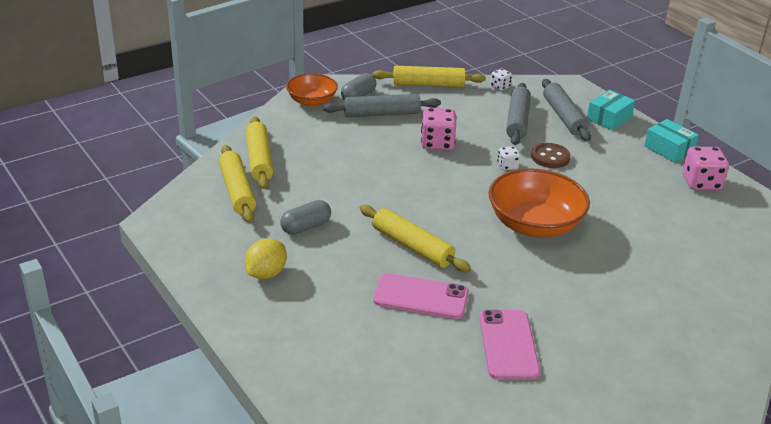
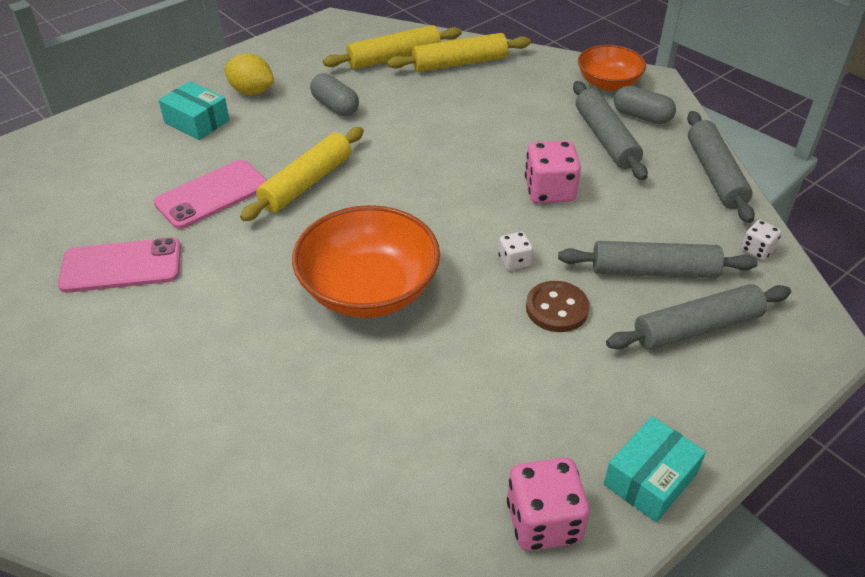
camera: 85 degrees right, 10 degrees up
(421, 297) = (212, 195): pink phone -> pink phone turned 45 degrees clockwise
(428, 84) = (715, 174): yellow rolling pin -> grey rolling pin
(609, 118) = (725, 391): turquoise box -> turquoise box (197, 121)

